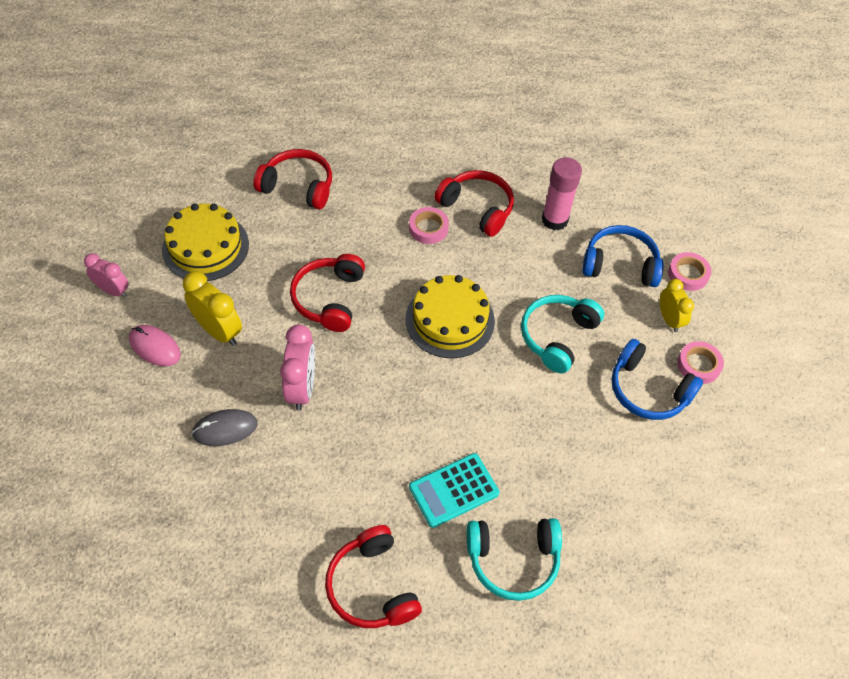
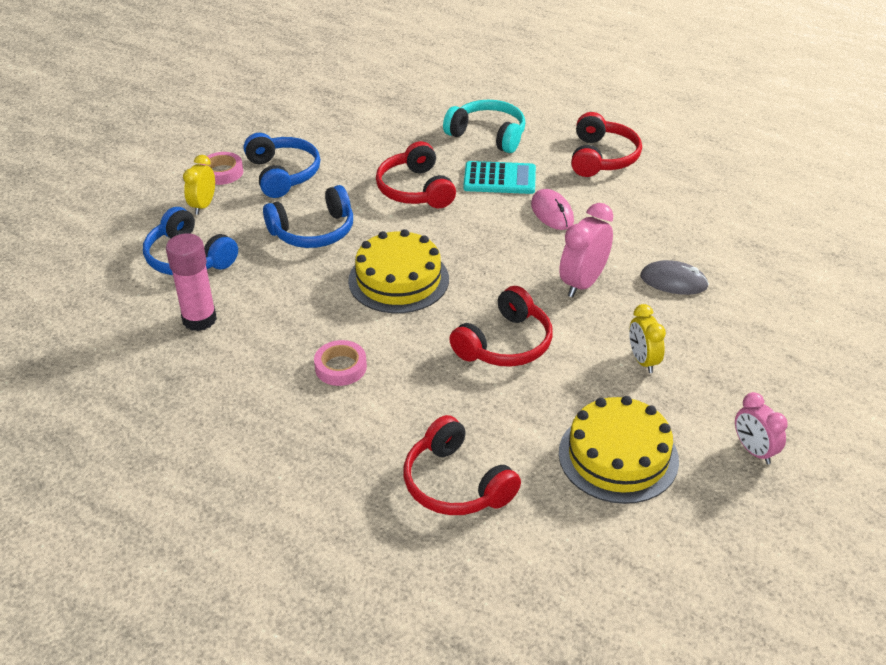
camera: 145 degrees left, 15 degrees down
(155, 347) = (720, 373): pink mouse -> pink mouse (552, 212)
(219, 331) = (643, 361): yellow clock -> yellow clock, size x0.67
(477, 208) = (266, 365): red headphones -> red headphones (415, 189)
(557, 336) = (313, 231): turquoise headphones -> blue headphones
(688, 274) = (139, 227): pink tape -> none

